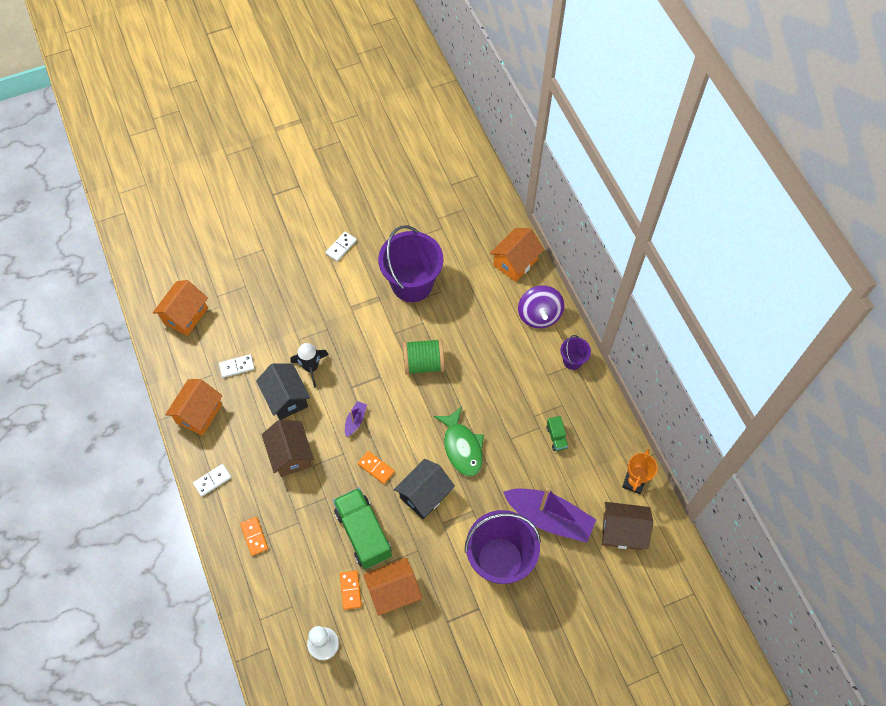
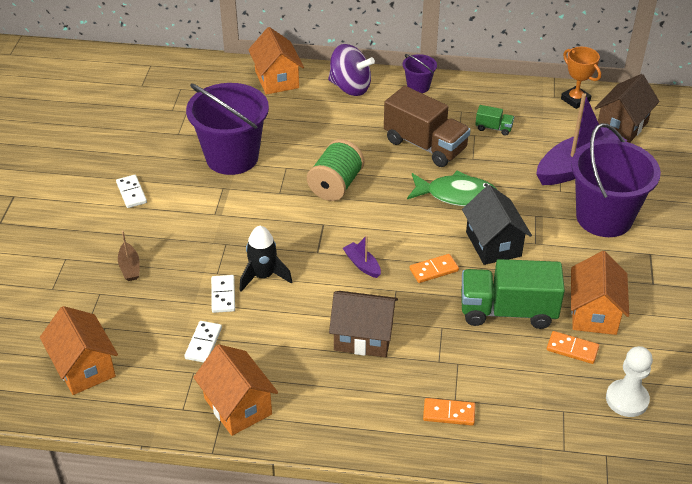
camera: 60 degrees left, 20 degrees down
(212, 480) = (343, 427): white domino -> white domino (223, 295)
(276, 288) = (130, 267): none -> brown boat
(286, 398) = (285, 313): black house -> none
(504, 399) = (425, 145): none -> brown truck

